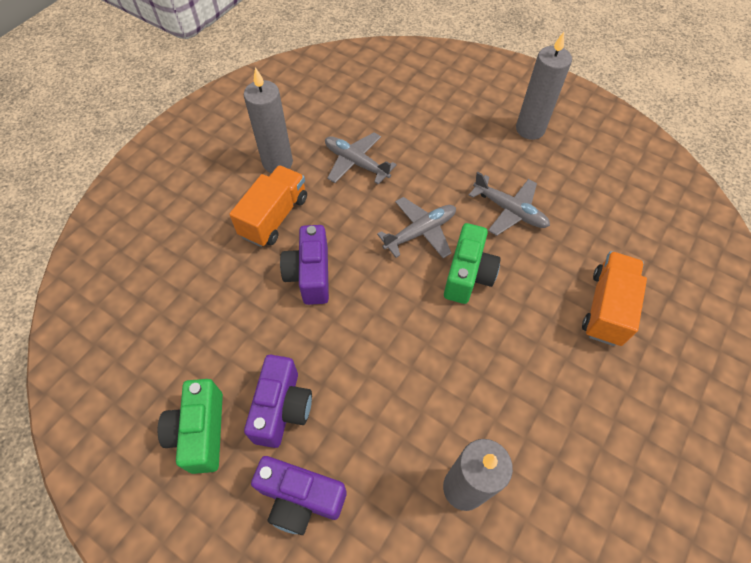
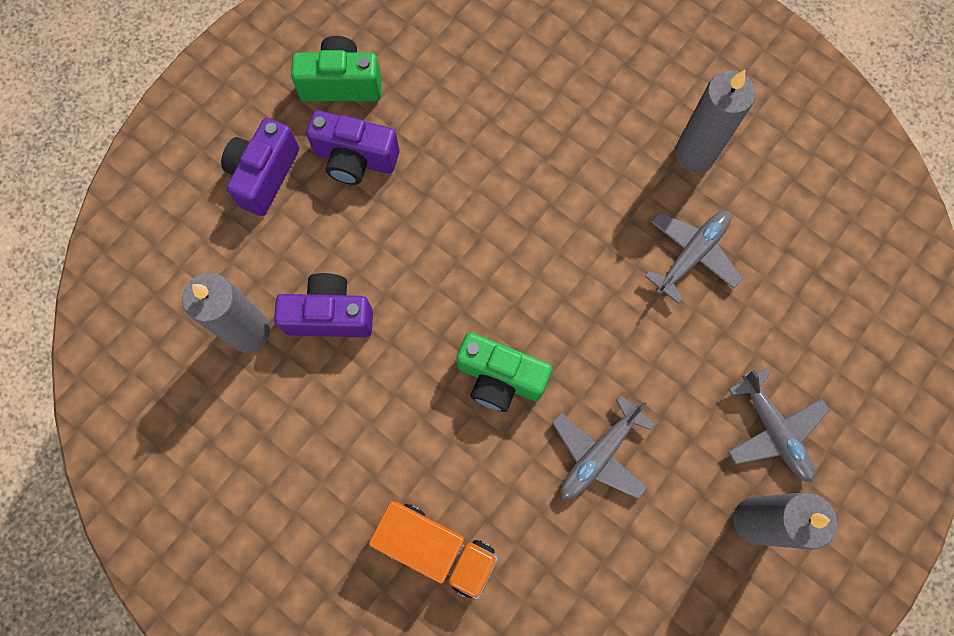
camera: 95 degrees right, 15 degrees up
(274, 217) = (603, 150): orange truck -> none
(310, 275) = (515, 190): purple camera -> purple camera (330, 315)
(420, 232) = (570, 327): grey plane -> grey plane (773, 430)

